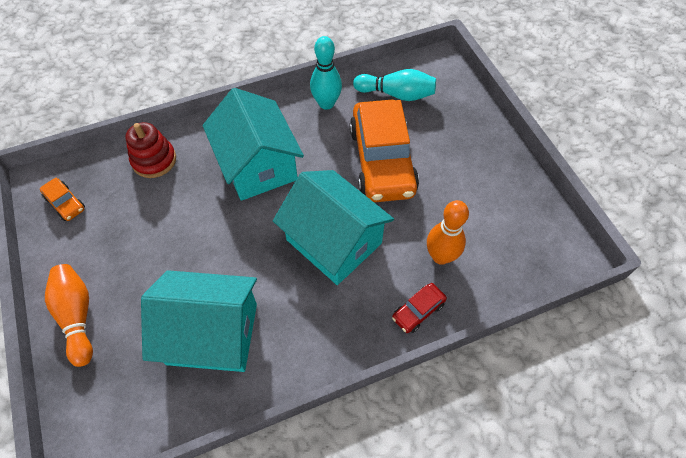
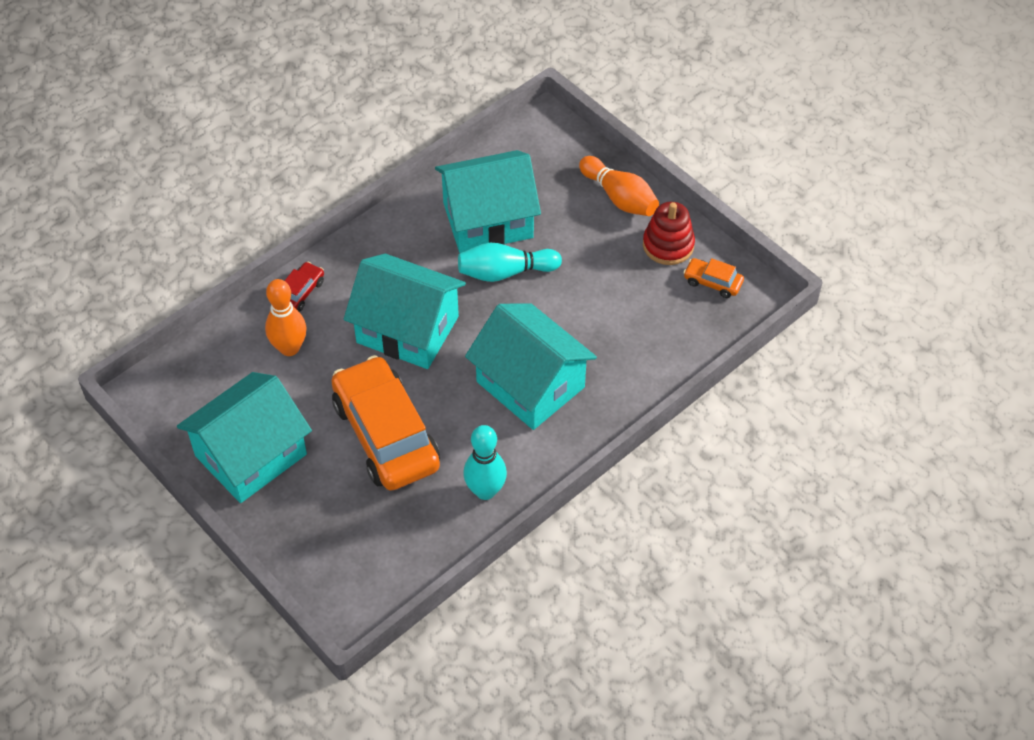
camera: 160 degrees right, 5 degrees down
(154, 160) = (652, 354): red stacking toy -> red stacking toy (668, 245)
(396, 94) = (397, 535): turquoise bowling pin -> turquoise bowling pin (505, 272)
(489, 175) = (251, 455): none -> turquoise house

